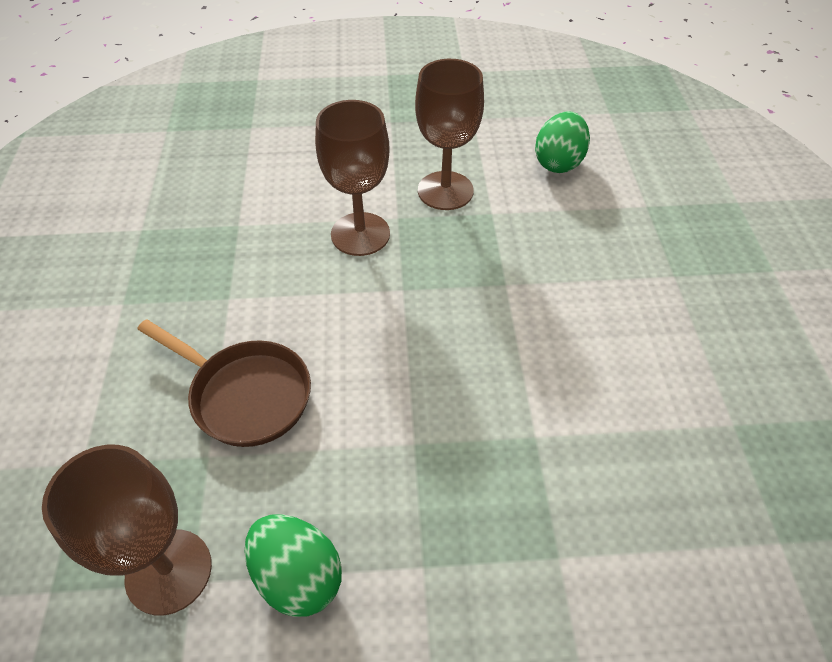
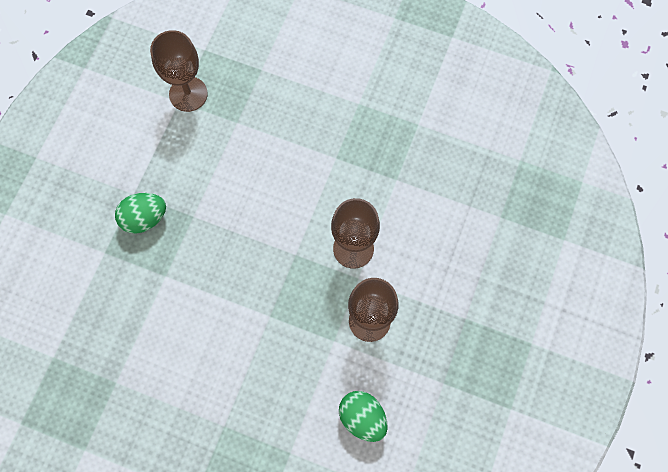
camera: 115 degrees right, 20 degrees up
(245, 395) = (263, 148): brown pan -> none
(298, 576) = (157, 142): green egg -> green egg (144, 218)

